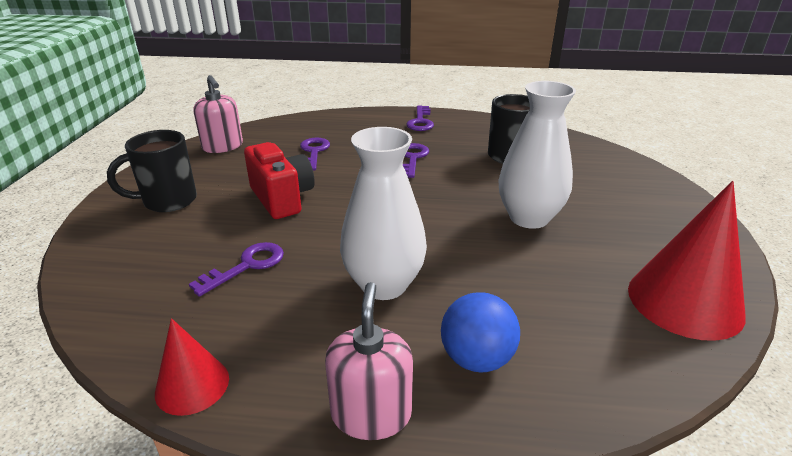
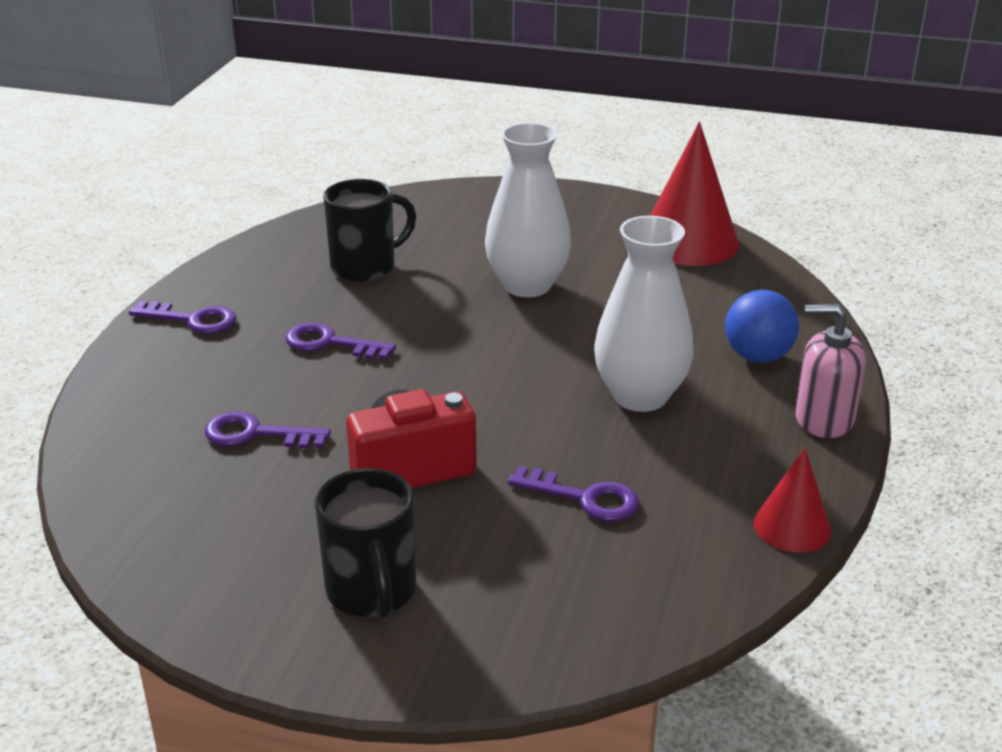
camera: 80 degrees left, 0 degrees up
(223, 146) = (167, 542): pink soap dispenser -> none
(246, 266) = (584, 498): purple key -> purple key turned 150 degrees clockwise

